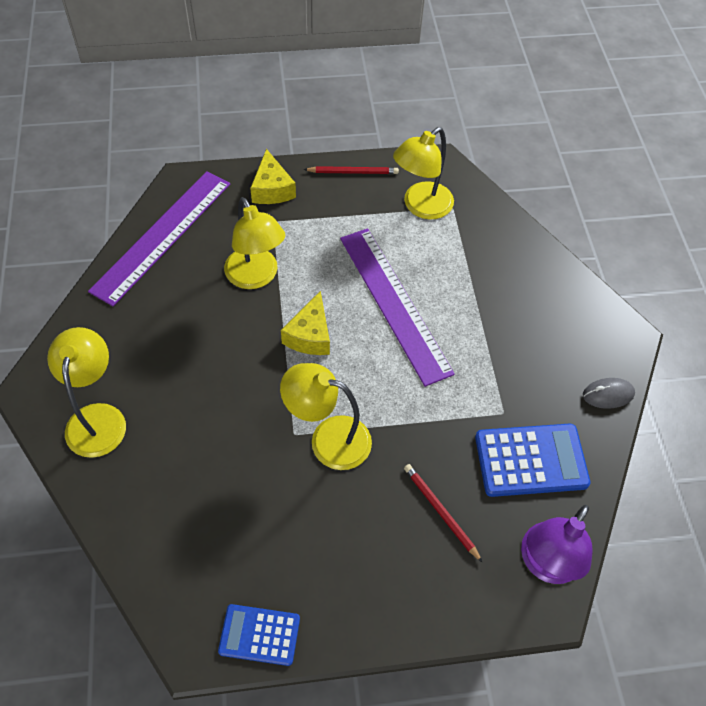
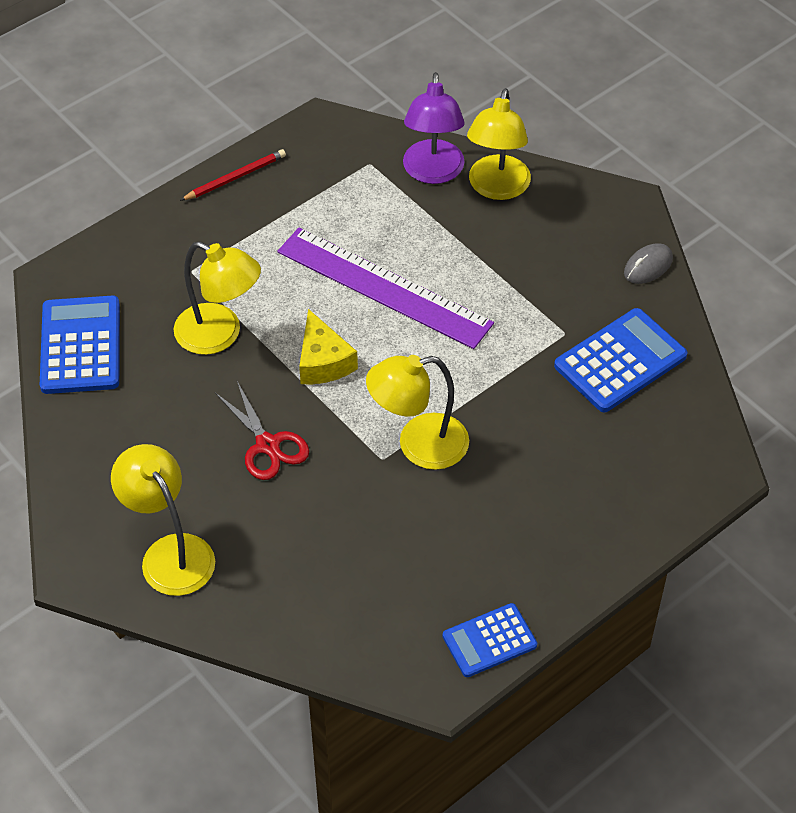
camera: 30 degrees left, 5 degrees down
(162, 236) = (81, 346): purple ruler -> blue calculator
(224, 376) = (268, 445): none -> red scissors
(272, 189) = (161, 238): yellow cheese -> none
(421, 207) = (336, 178): yellow lamp -> yellow lamp (497, 188)
(440, 512) = (572, 449): red pencil -> none
(545, 564) = (695, 440): purple lamp -> purple lamp (433, 172)

